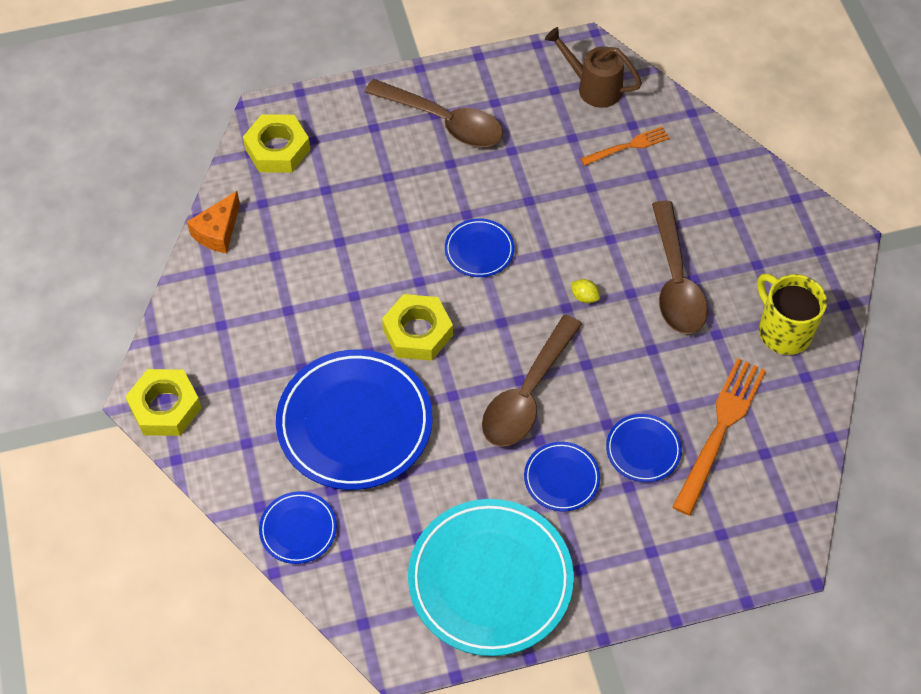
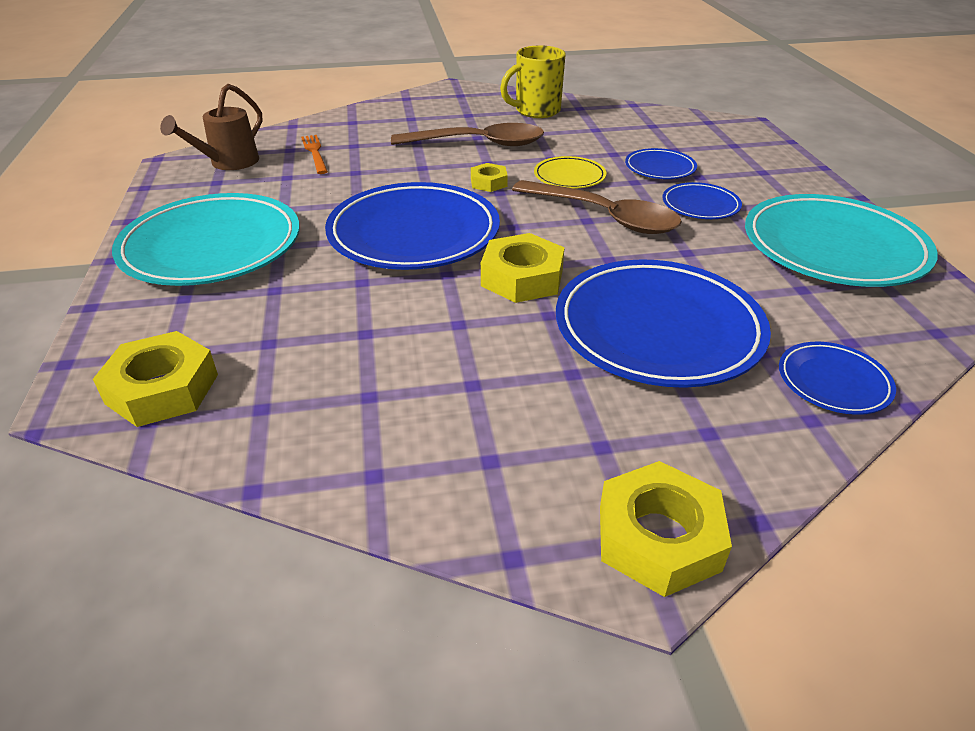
camera: 85 degrees left, 20 degrees down
(218, 232) = (297, 463): orange cheese -> none
(443, 121) = (212, 247): brown spoon -> turquoise plate
(479, 250) = (414, 233): blue plate -> blue plate, size x2.09
(584, 297) = (488, 182): yellow lemon -> yellow nut
(608, 365) = (569, 177): none -> yellow plate
(720, 430) = (633, 138): orange fork -> none

